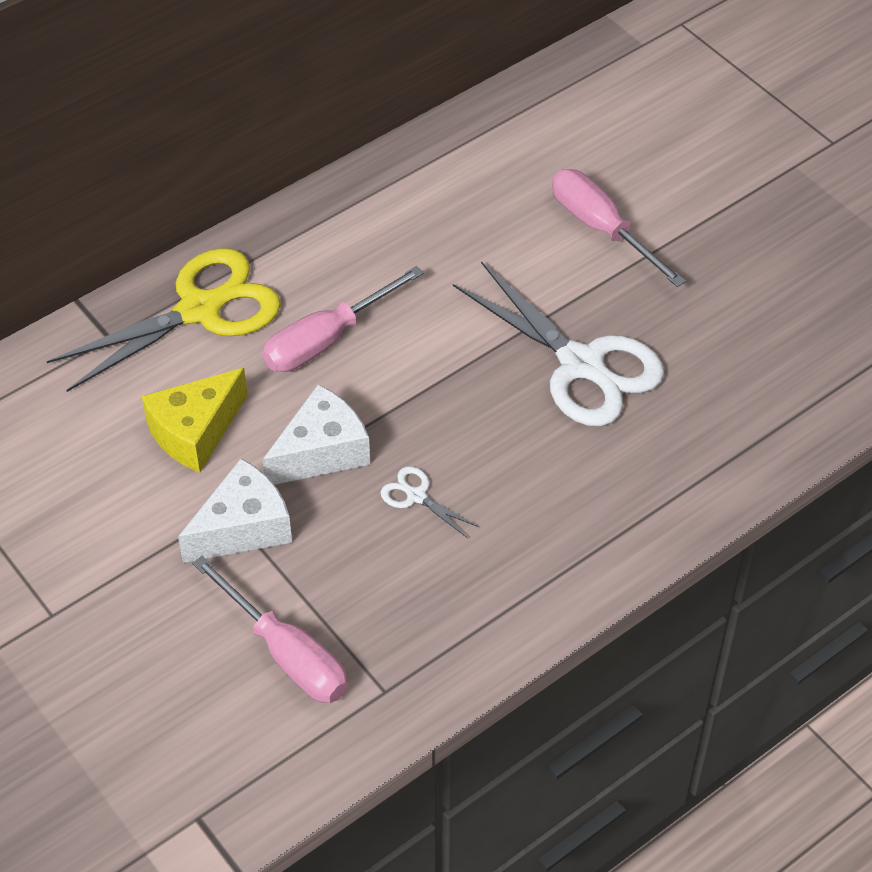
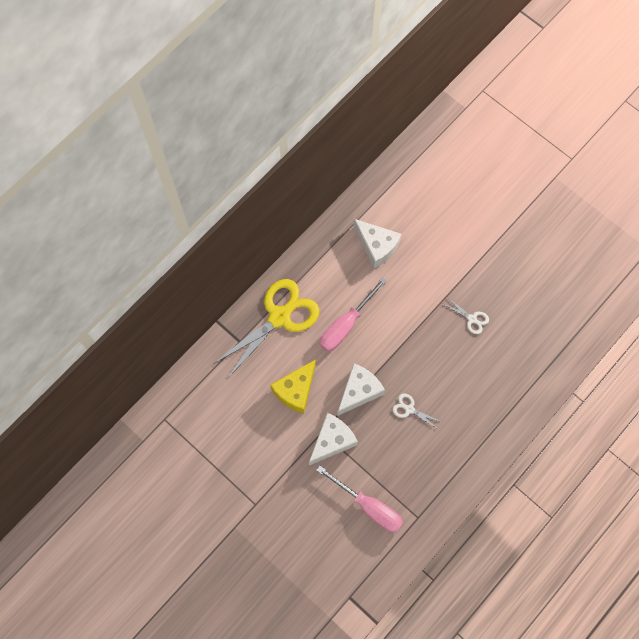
camera: 10 degrees left, 20 degrees up
(421, 226) = (376, 246): none -> white cheese
(581, 364) = (472, 319): white scissors -> white scissors, size x0.42
(601, 229) = (466, 233): pink screwdriver -> none

